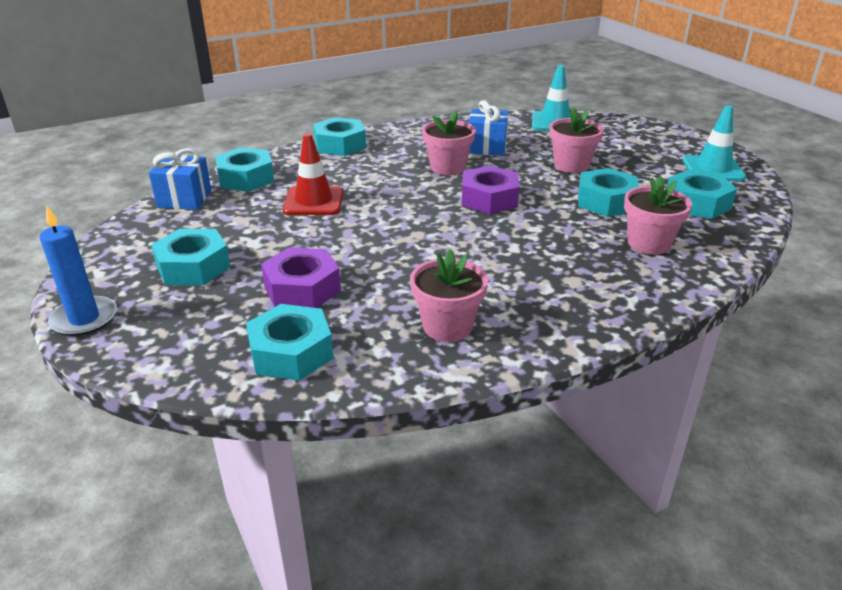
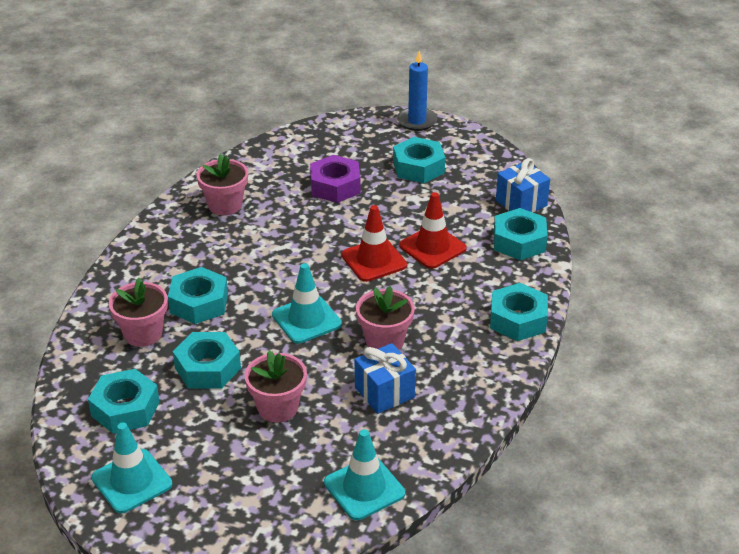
camera: 140 degrees right, 5 degrees up
(291, 352) = (289, 156): turquoise nut -> turquoise nut (199, 303)
(375, 212) = (374, 260): none -> red traffic cone
(489, 199) = (306, 319): purple nut -> turquoise traffic cone

